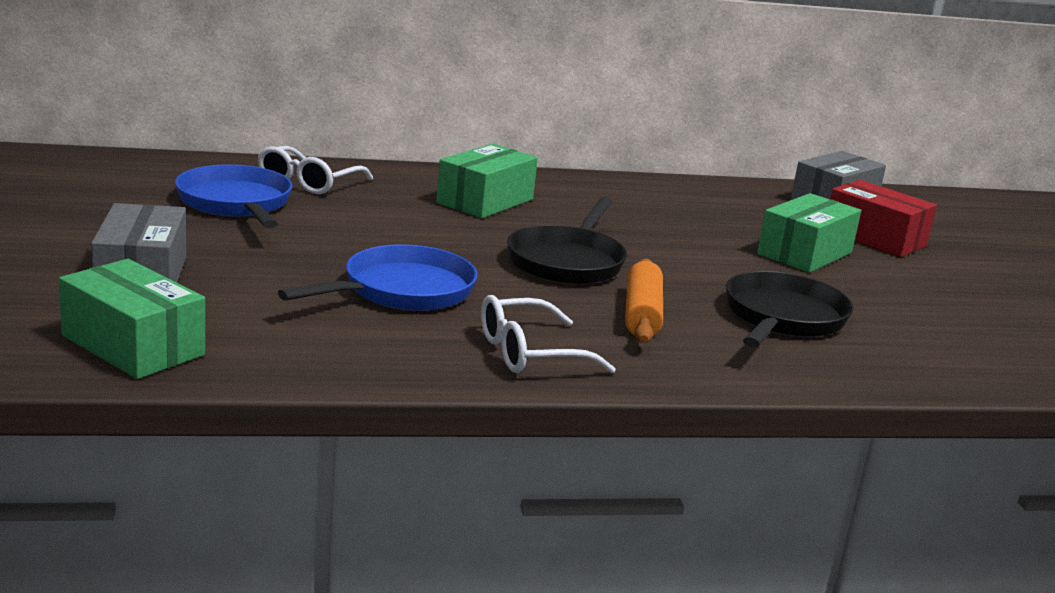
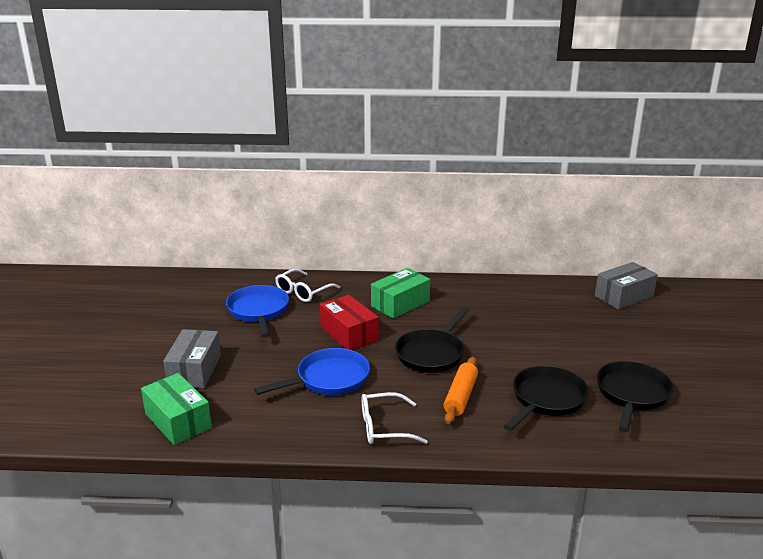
camera: 15 degrees right, 5 degrees up
(804, 253) = (584, 343): green box -> none
(874, 238) = (637, 328): red box -> red box (349, 334)
(910, 313) = (632, 394): none -> black pan

